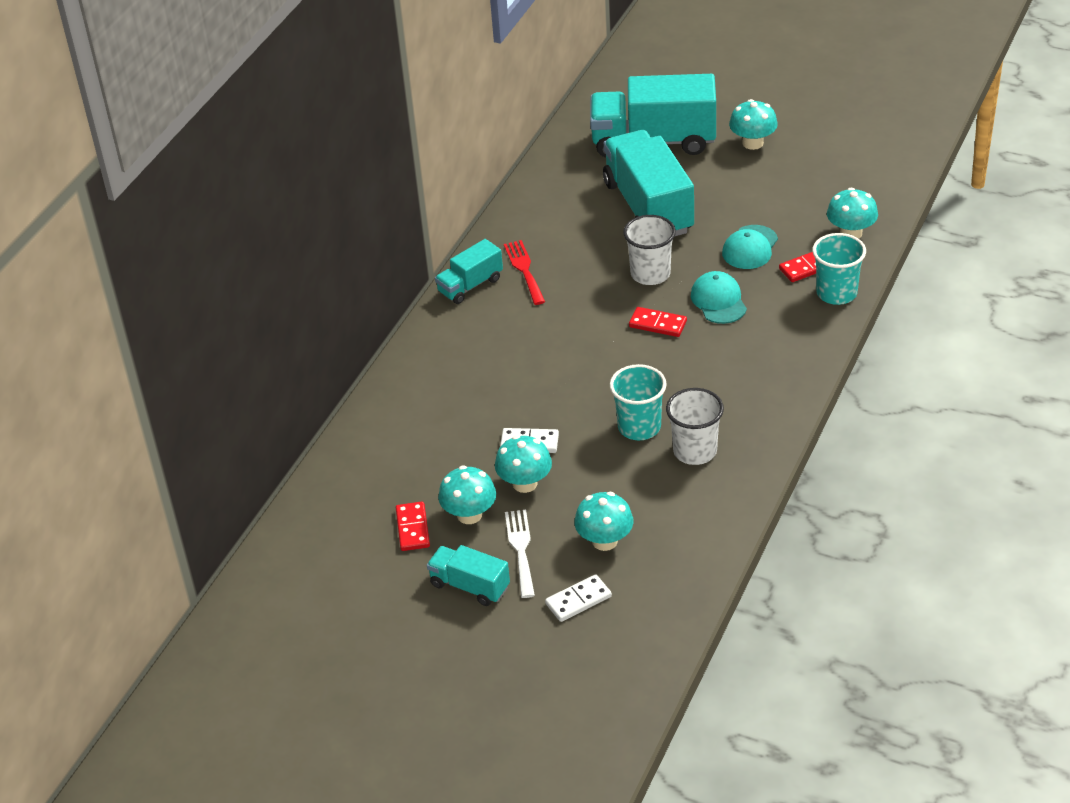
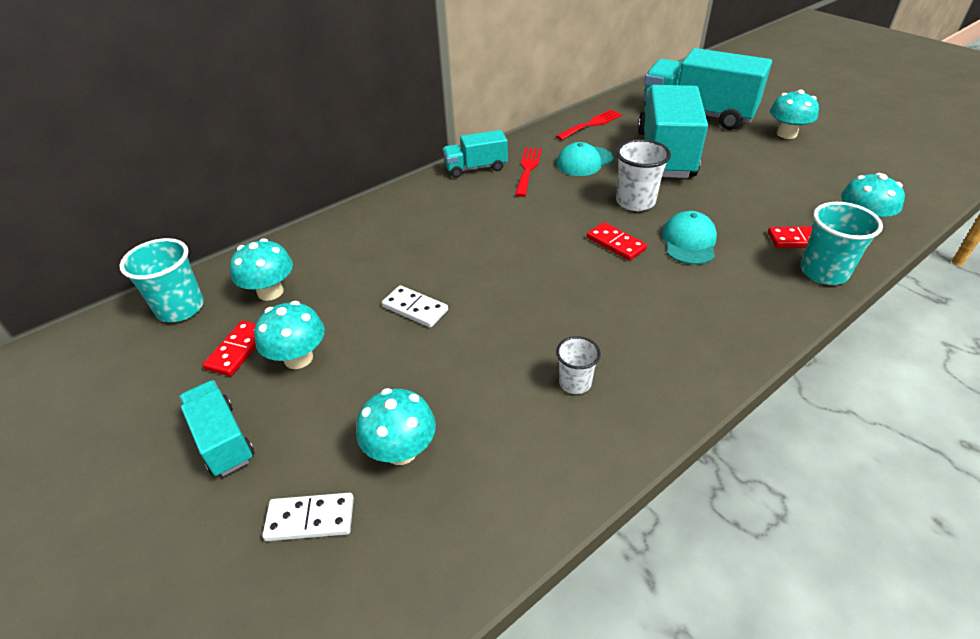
camera: 25 degrees right, 0 degrees up
(520, 549) = (309, 419): white fork -> none
(525, 483) = (376, 347): turquoise mushroom -> turquoise mushroom (270, 292)
(551, 189) = (591, 124): none -> red fork
(639, 427) = (532, 333): turquoise cup -> turquoise cup (180, 308)
(695, 451) = (575, 383): white cup -> white cup, size x0.60
(750, 248) = (745, 207): turquoise cap -> turquoise cap (584, 161)

